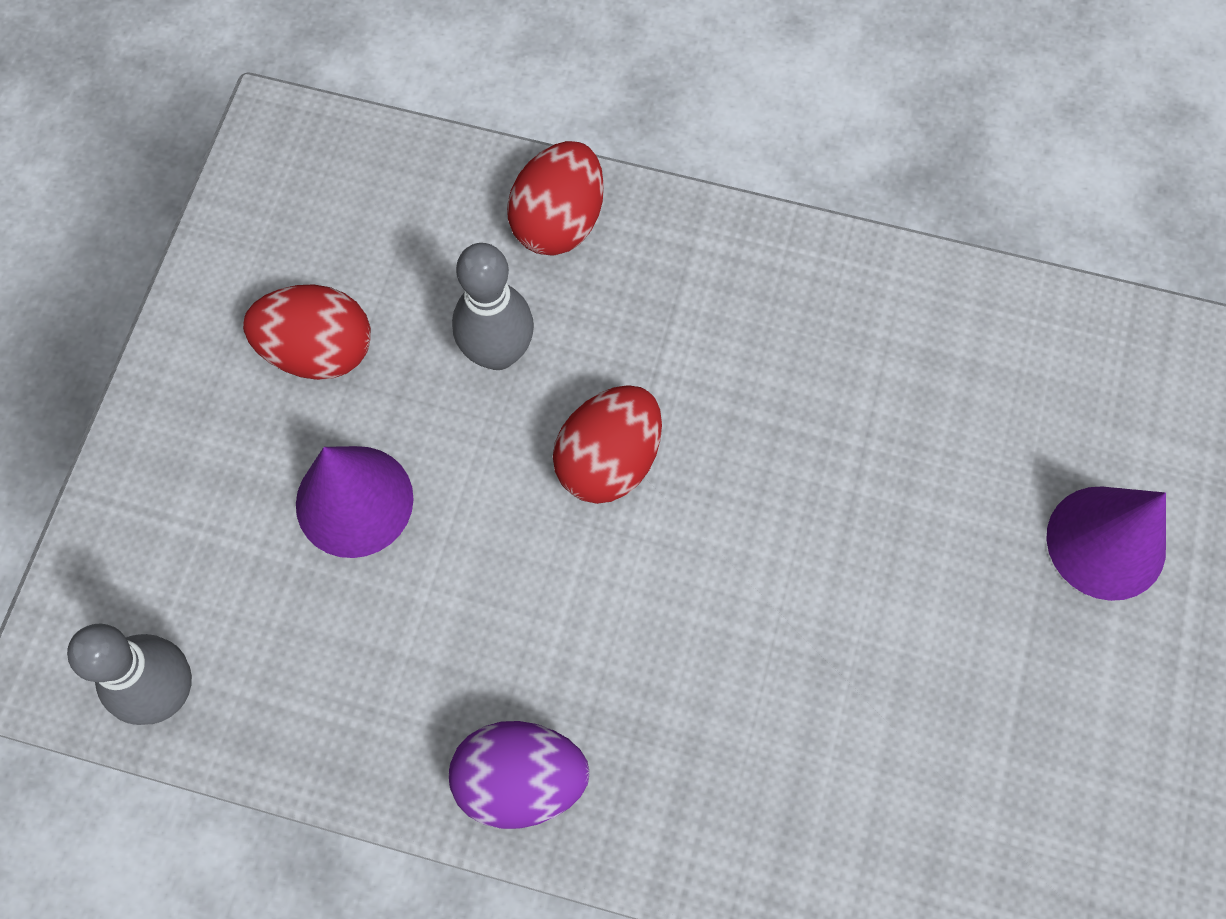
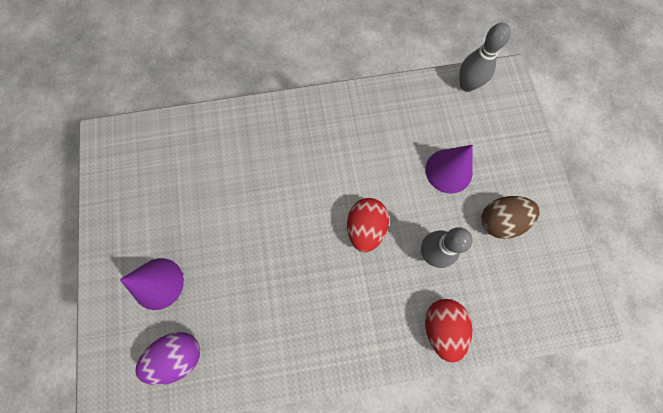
camera: 155 degrees right, 5 degrees up
(318, 351) = (500, 221): red egg -> brown egg
(520, 780) = (339, 108): purple egg -> purple egg (178, 355)

